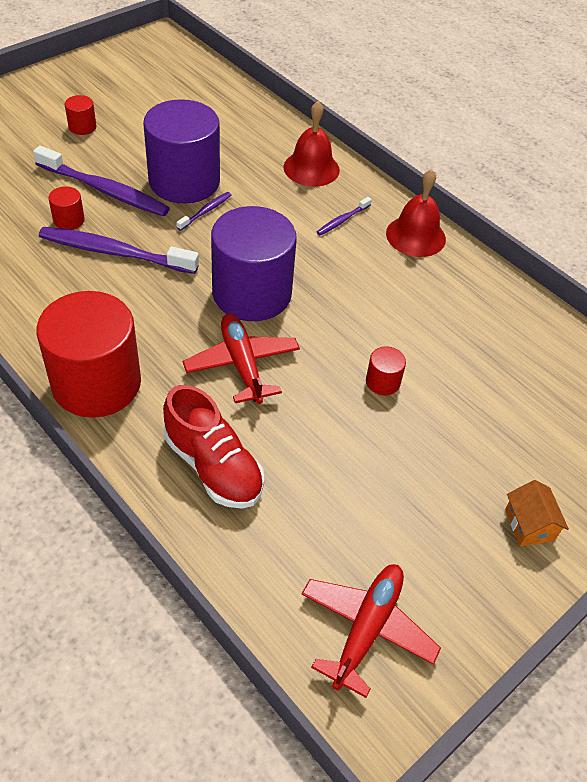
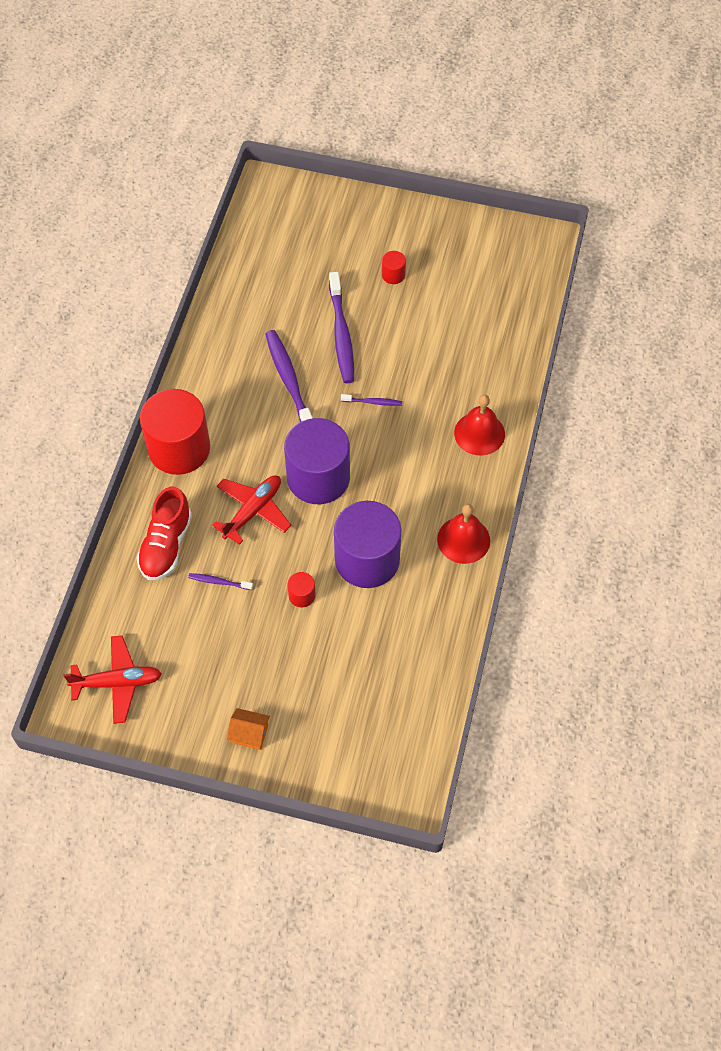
camera: 60 degrees right, 10 degrees up
(69, 220) = (296, 337): red cylinder -> none
(184, 181) = (392, 370): purple cylinder -> purple cylinder (367, 559)
(342, 220) = (438, 486): purple toothbrush -> purple toothbrush (219, 582)
(529, 524) = (249, 734): orange house -> orange house turned 60 degrees clockwise

